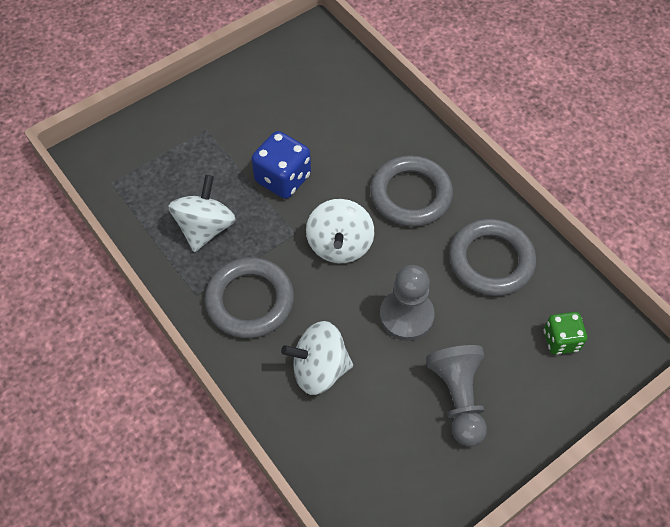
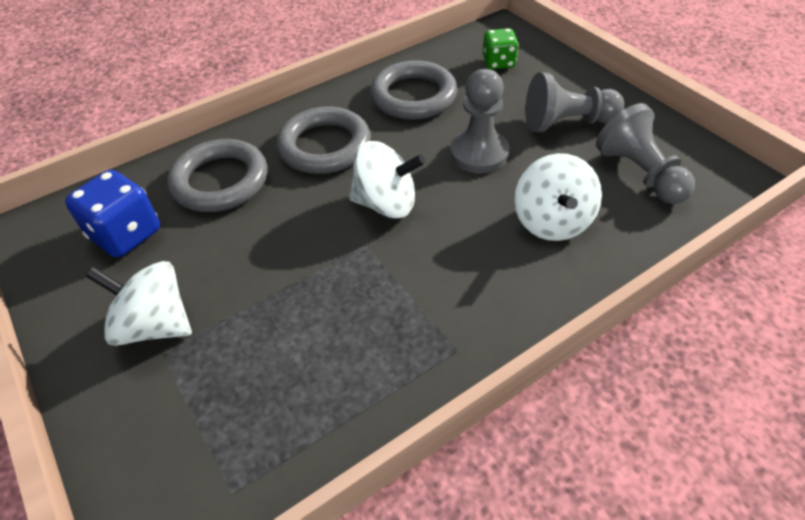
camera: 85 degrees left, 10 degrees down
(205, 228) = (345, 343): white spinning top -> white spinning top (155, 325)
(250, 301) = (464, 288): grey ring -> grey ring (220, 181)
(283, 179) = (277, 257): blue dice -> blue dice (126, 234)
(383, 454) = (640, 174): none -> grey pawn

